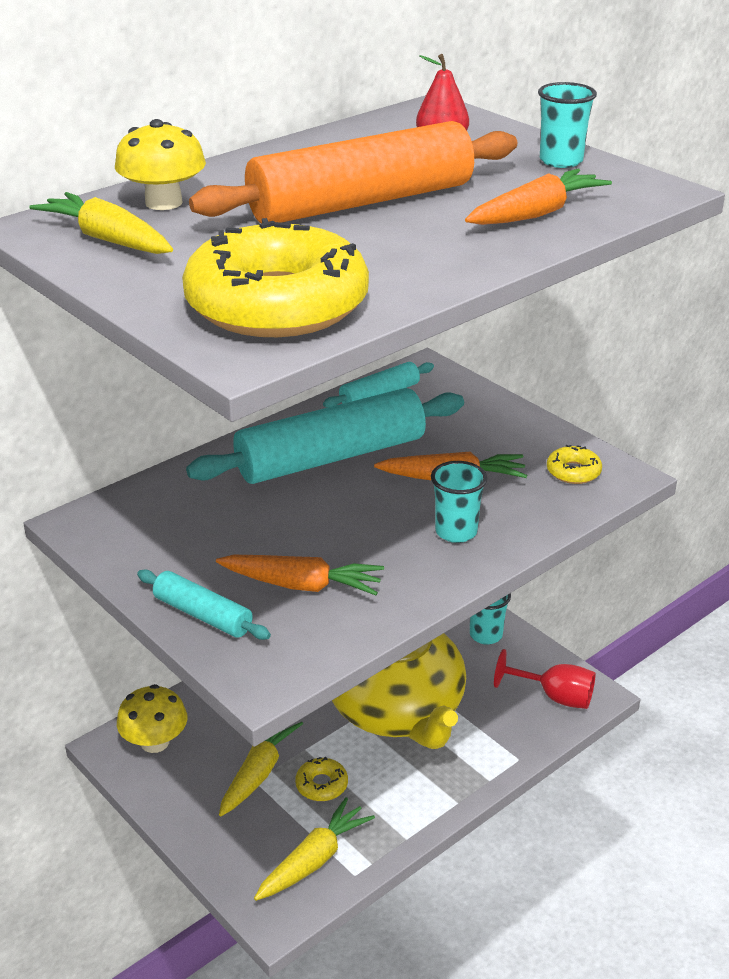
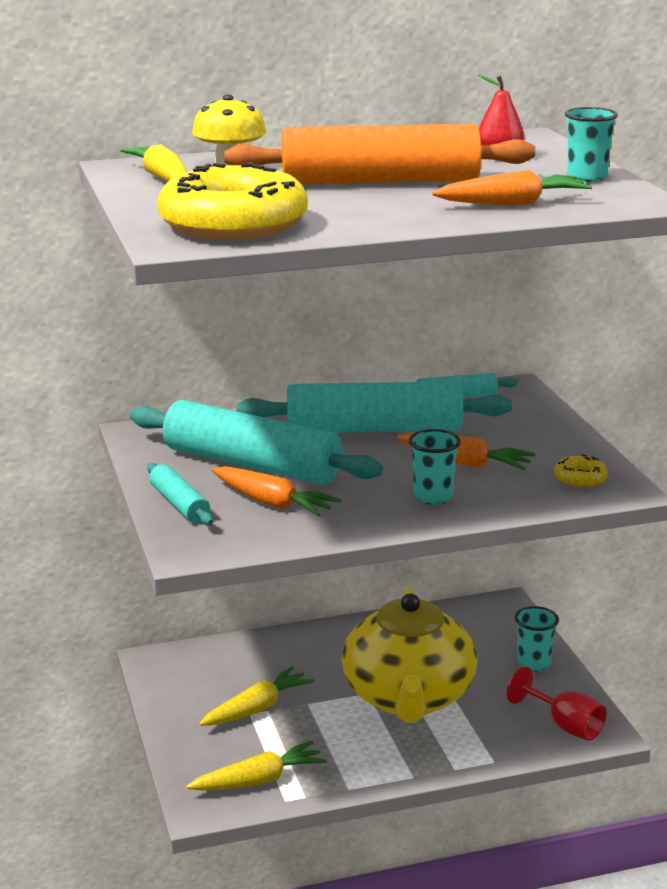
camera: 25 degrees right, 10 degrees down
(155, 742) = (187, 666): yellow mushroom -> none
(240, 537) = (252, 464): none -> turquoise rolling pin
(321, 785) = (303, 731): yellow donut -> none

